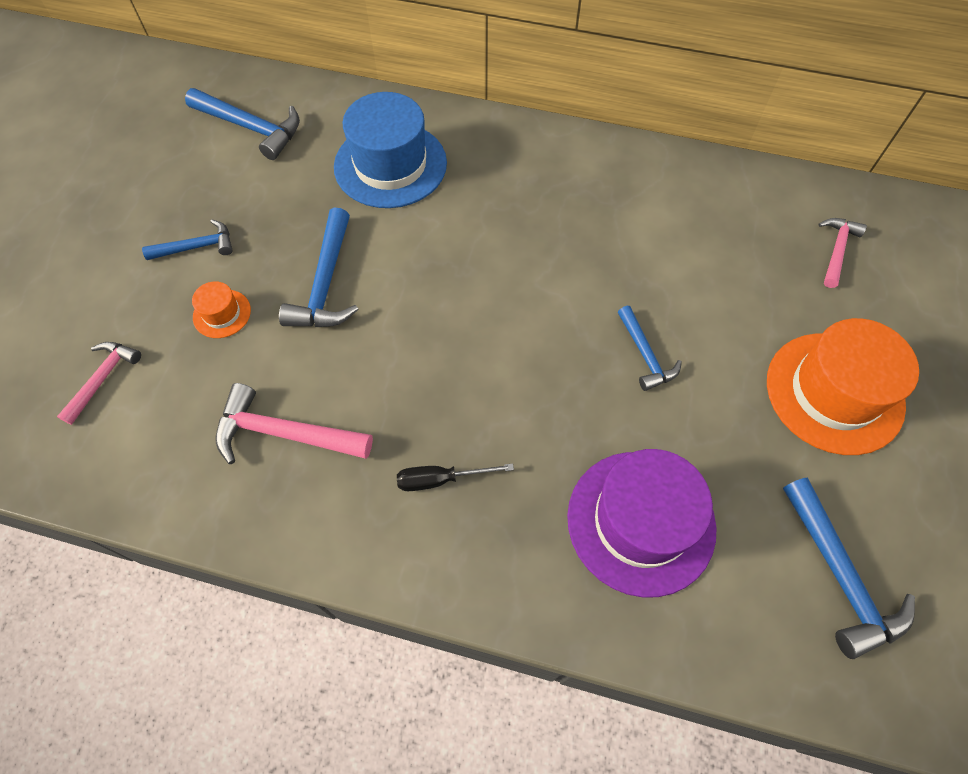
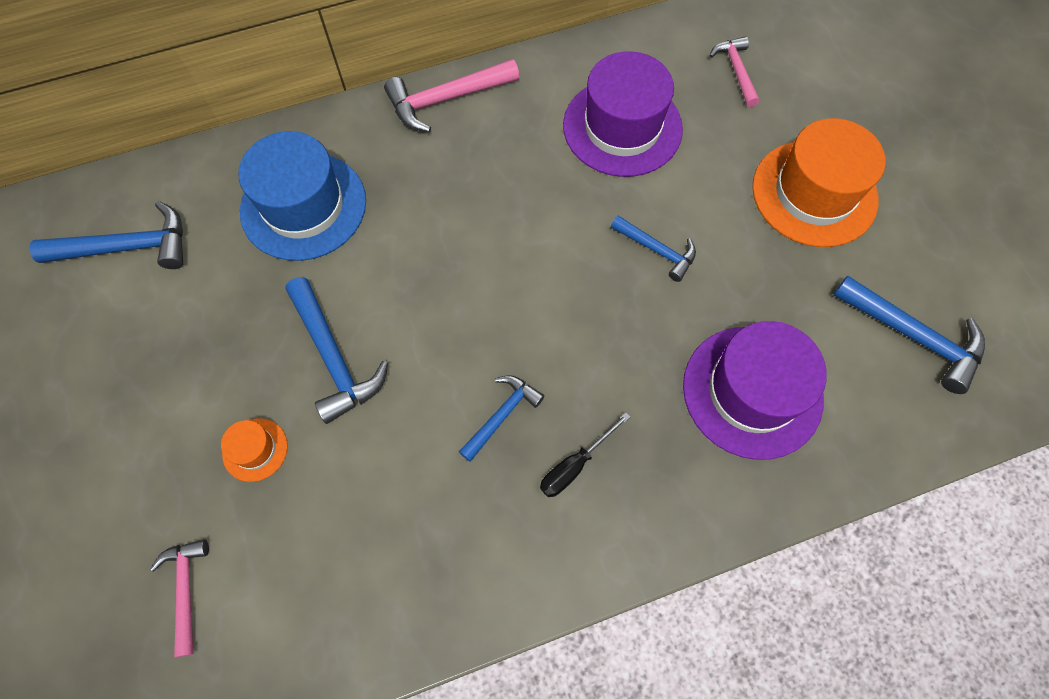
camera: 35 degrees left, 5 degrees up
(197, 247) = (173, 401): blue hammer -> blue hammer (502, 415)
(284, 433) = (408, 519): pink hammer -> pink hammer (446, 99)
(692, 241) = (622, 127): none -> purple hat

